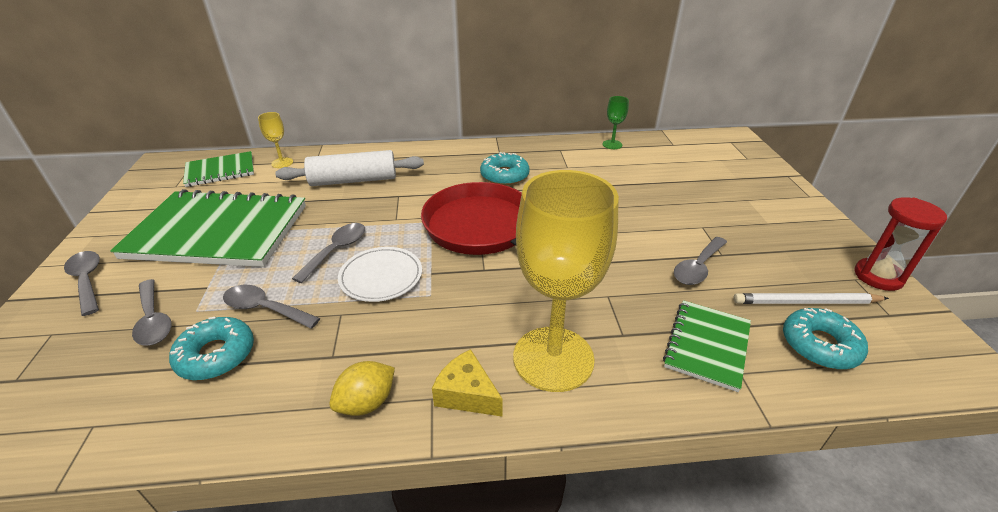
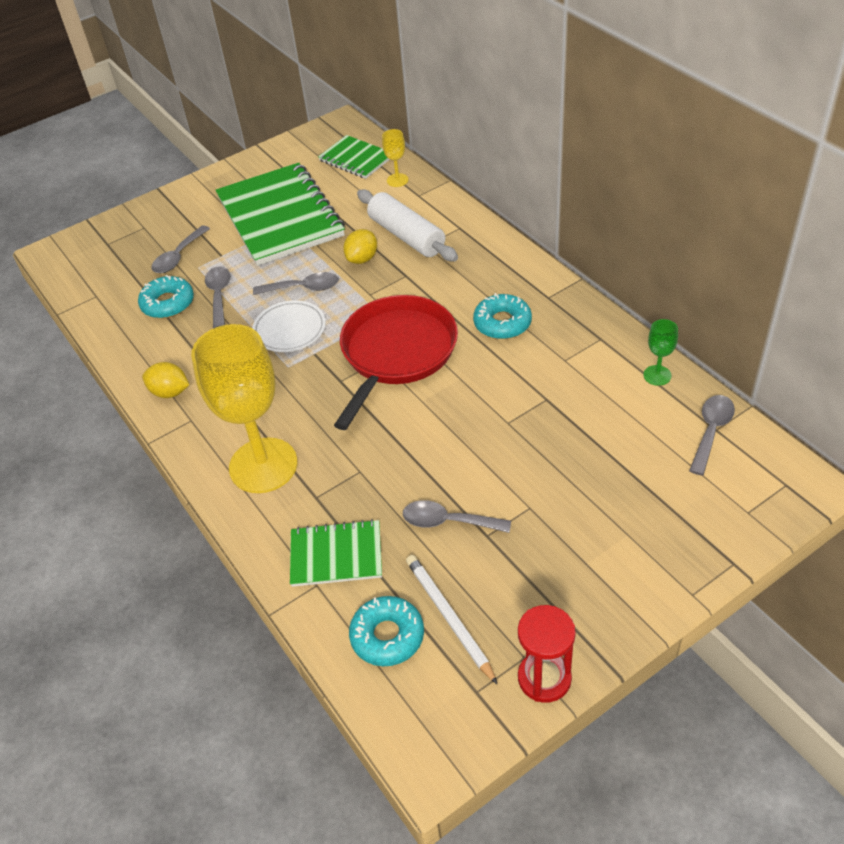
camera: 65 degrees right, 10 degrees up
(87, 281) = (192, 203): grey spoon -> grey spoon (711, 431)
(347, 208) = (362, 259): none -> yellow lemon
(466, 394) = (203, 435): yellow cheese -> none

